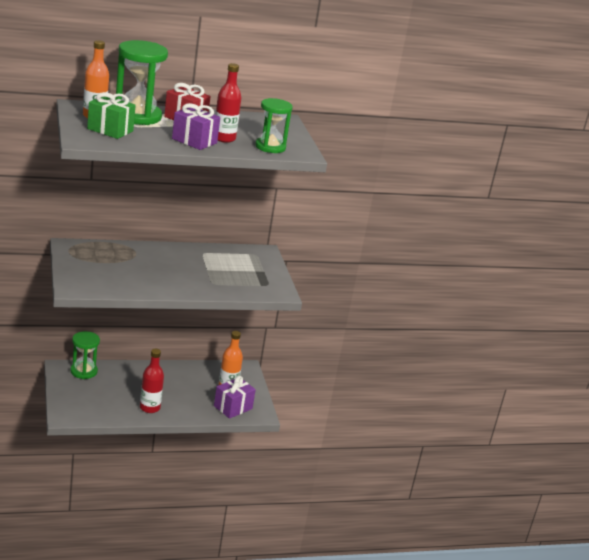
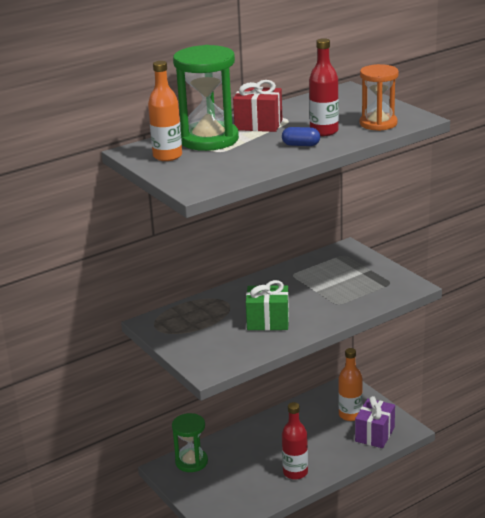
camera: 15 degrees left, 0 degrees up
(110, 130) = (204, 165): green gift -> green gift (268, 321)
(194, 141) = (301, 145): purple gift -> blue capsule
(270, 147) = (378, 123): green hourglass -> orange hourglass

